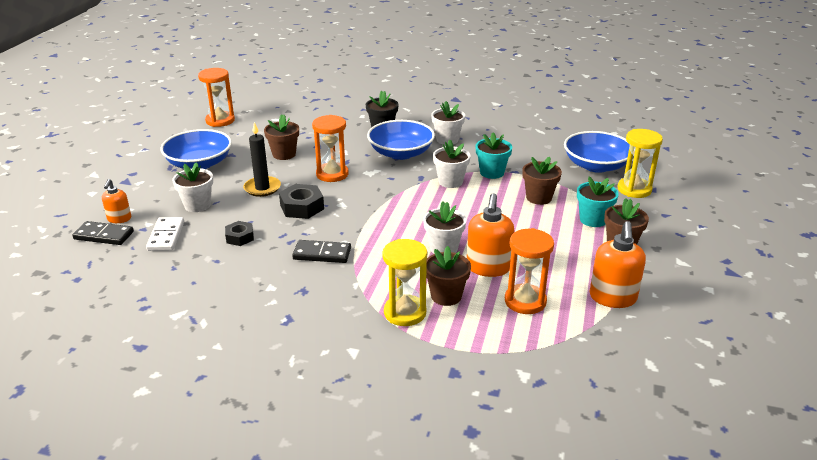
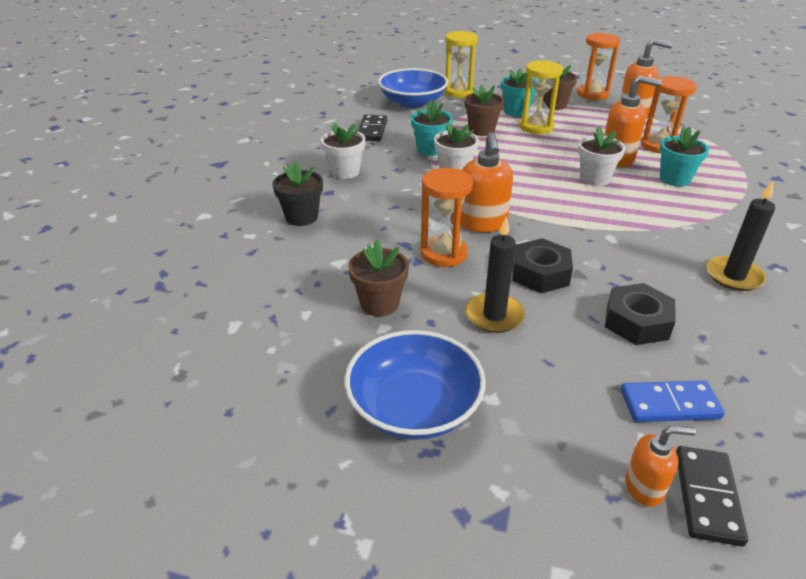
camera: 90 degrees left, 5 degrees up
(166, 236) = (669, 404): white domino -> blue domino
(197, 205) = (564, 382): white flower pot -> none
(220, 121) = (217, 407): orange hourglass -> orange hourglass (592, 94)
(240, 237) = (637, 322): black nut -> black nut, size x1.57
(279, 292) = (734, 276): none -> black candle
(322, 254) = (642, 251): black domino -> black domino (372, 130)
(369, 190) = (482, 223): none -> orange soap dispenser
(401, 153) = (380, 202): blue bowl -> none
(405, 313) = (715, 199): yellow hourglass -> yellow hourglass (536, 127)
(446, 296) = (674, 179): brown flower pot -> turquoise flower pot

